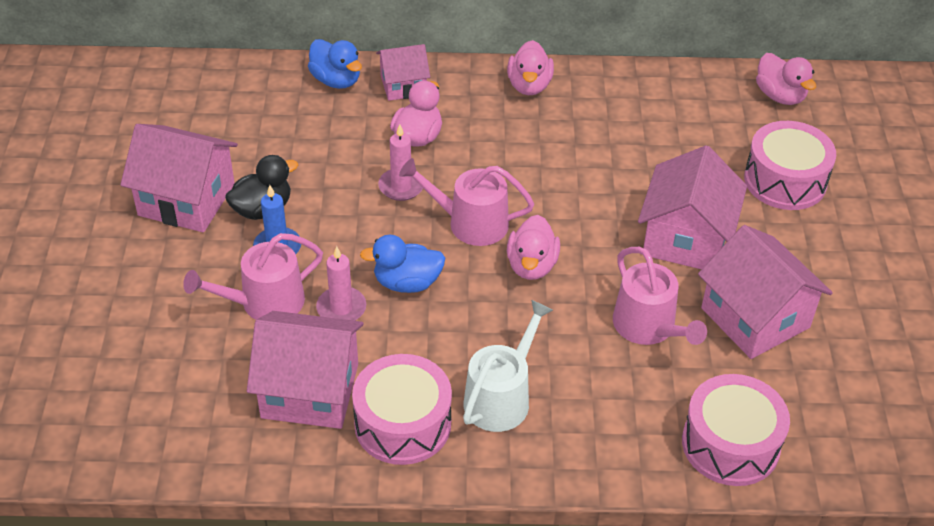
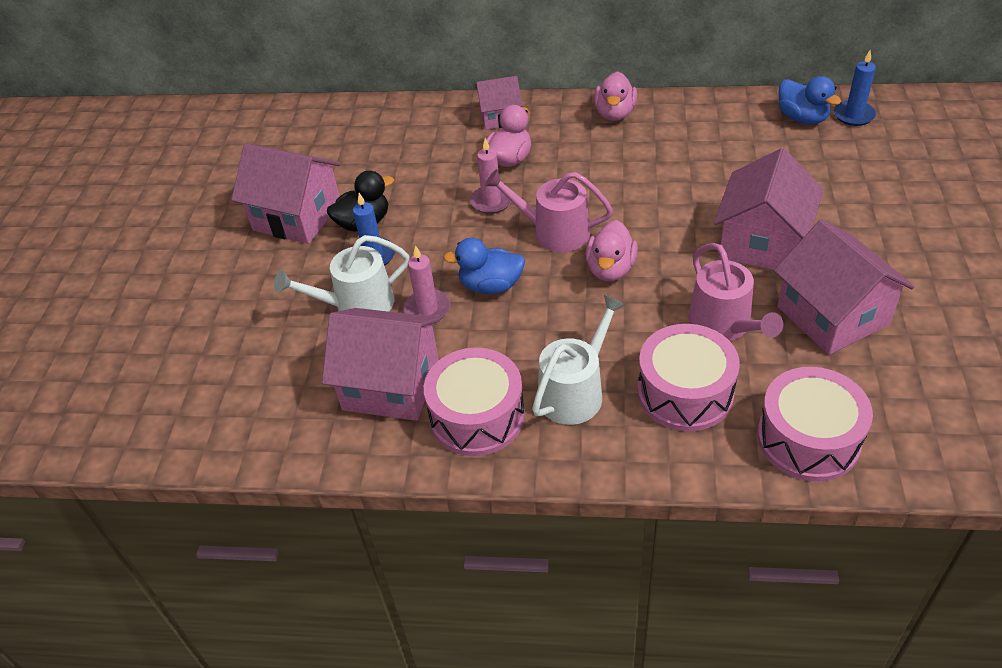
camera: 10 degrees right, 0 degrees up
(265, 303) = (357, 304): pink watering can -> white watering can
(336, 80) = (440, 114): blue duck -> blue duck (802, 118)
(780, 96) = (853, 115): pink duck -> blue candle
(785, 180) = (860, 189): pink drum -> pink drum (685, 392)

